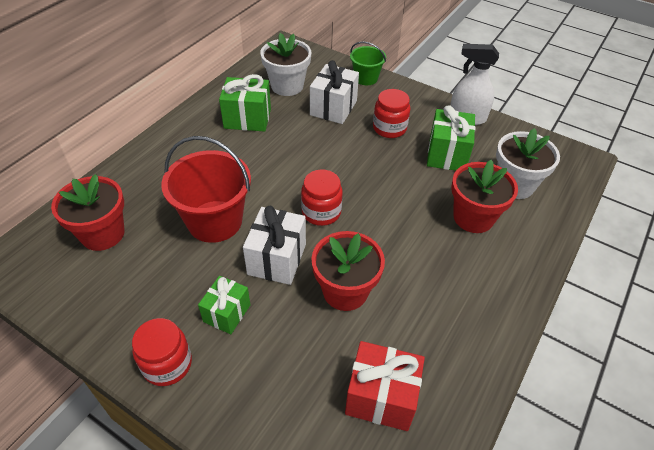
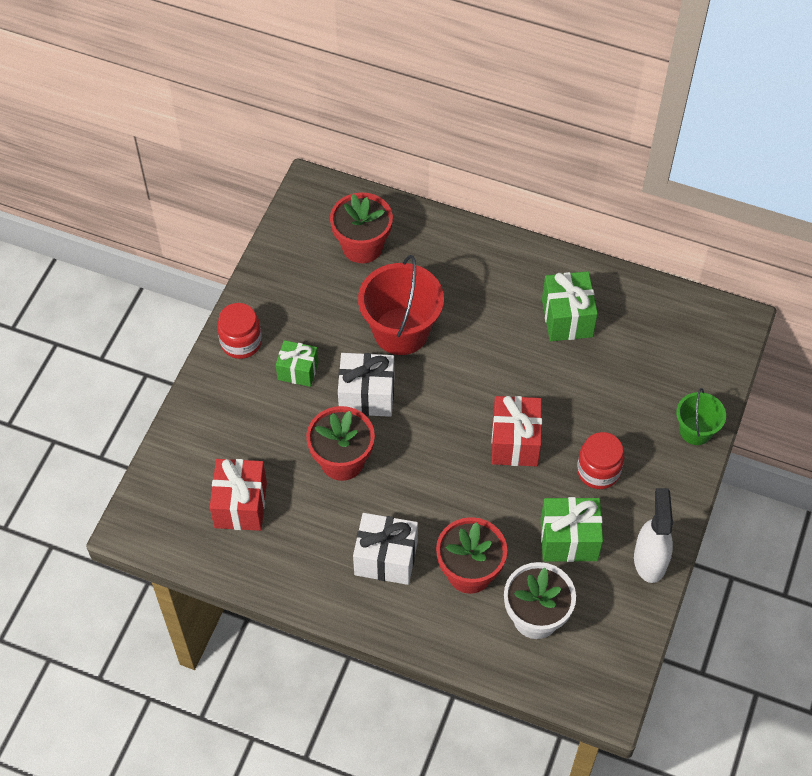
camera: 80 degrees right, 10 degrees up
(287, 86) = (645, 344): white flower pot -> none
(321, 212) = (438, 422): red jar -> none
(333, 108) = (618, 403): white gift -> white gift (386, 558)
(353, 168) = (515, 442): none -> red gift

